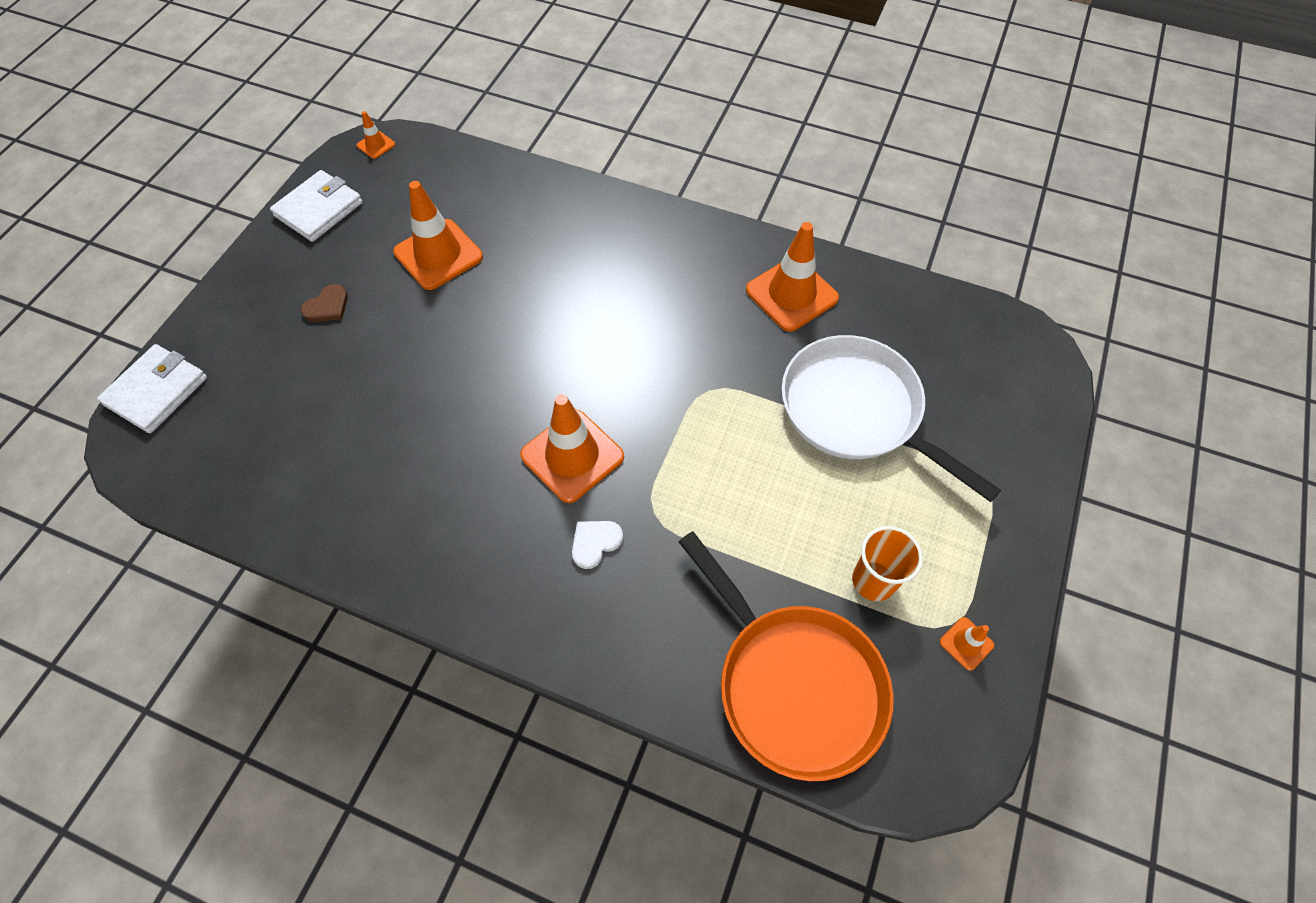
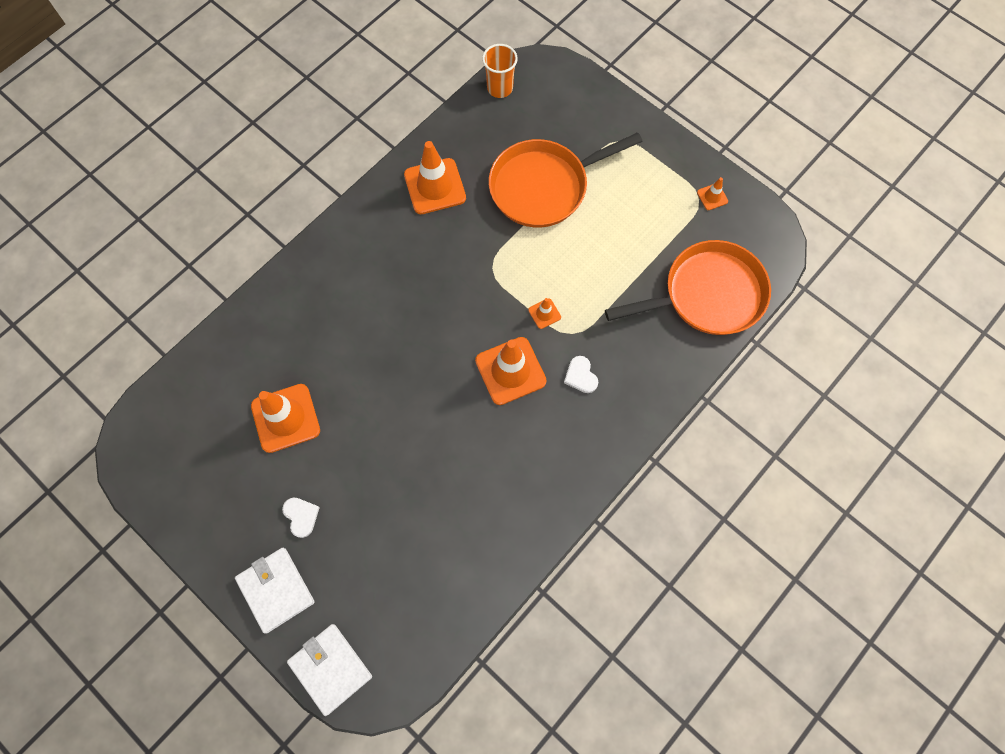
camera: 70 degrees left, 10 degrees up
(319, 209) = (187, 505): white wallet -> white wallet (276, 590)
(327, 306) = (301, 516): brown heart -> white heart
(376, 145) = (131, 442): orange traffic cone -> orange traffic cone (544, 313)
(857, 411) = (544, 186): white pan -> orange pan
(873, 581) = (660, 227): orange cup -> orange cup (500, 88)

